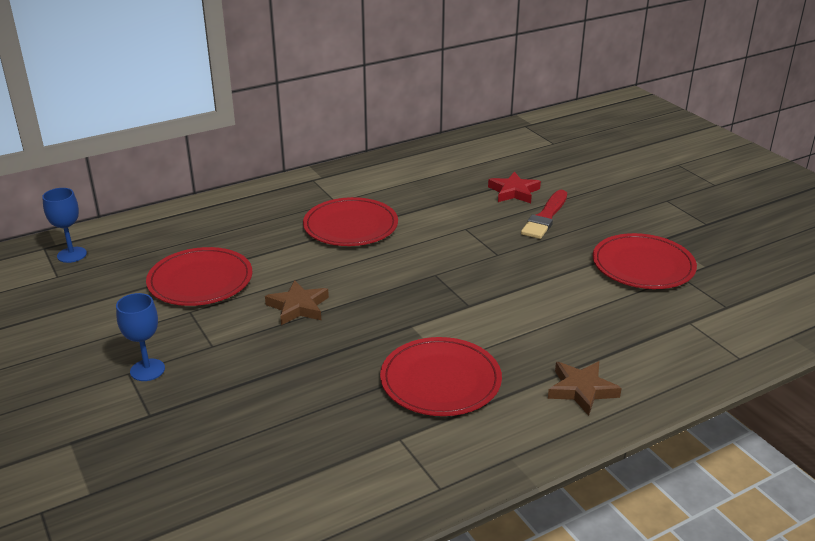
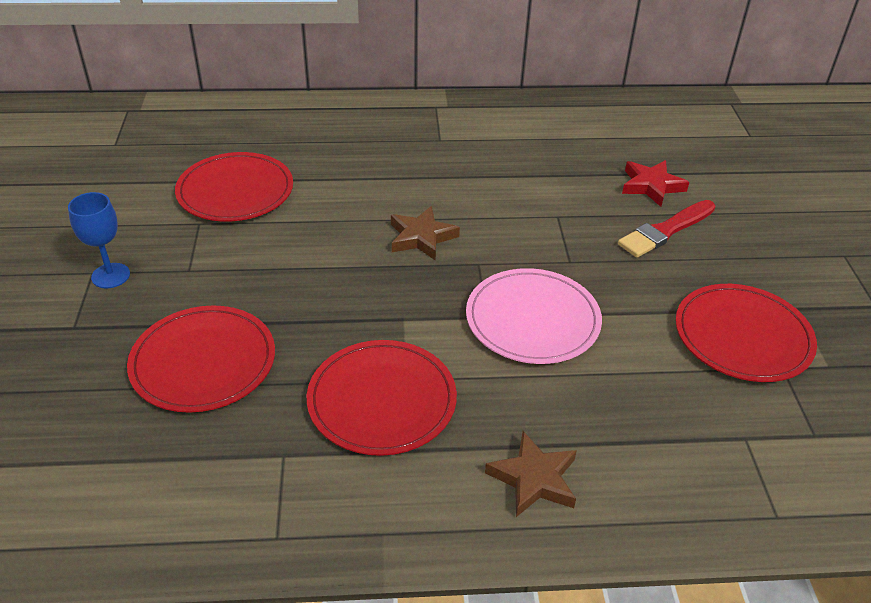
camera: 25 degrees right, 10 degrees up
(72, 255) = (145, 125): blue goblet -> none
(298, 307) = (304, 254): brown star -> brown star (421, 237)
(350, 226) = (432, 174): red plate -> red plate (203, 362)
(502, 297) = (532, 320): none -> pink plate

